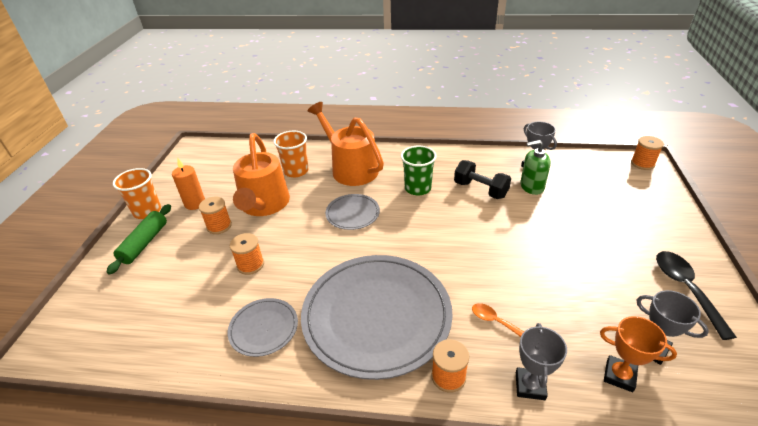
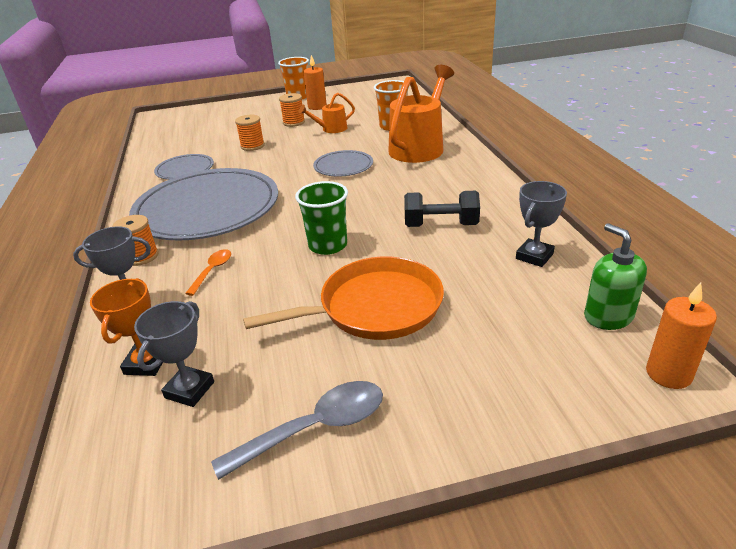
camera: 70 degrees right, 5 degrees down
(144, 243) = (262, 107): green rolling pin -> none
(264, 205) = (331, 129): orange watering can -> orange watering can, size x0.50
(418, 188) = (412, 188): green cup -> green cup (328, 245)
(480, 190) = (441, 225): black dumbbell -> black dumbbell turned 75 degrees clockwise
(531, 186) = (480, 261): green soap dispenser -> green soap dispenser (608, 316)
(571, 241) = (374, 307): none -> orange pan
(642, 163) = (668, 374): orange spool -> orange candle
(686, 289) = (315, 428): black spoon -> grey spoon

